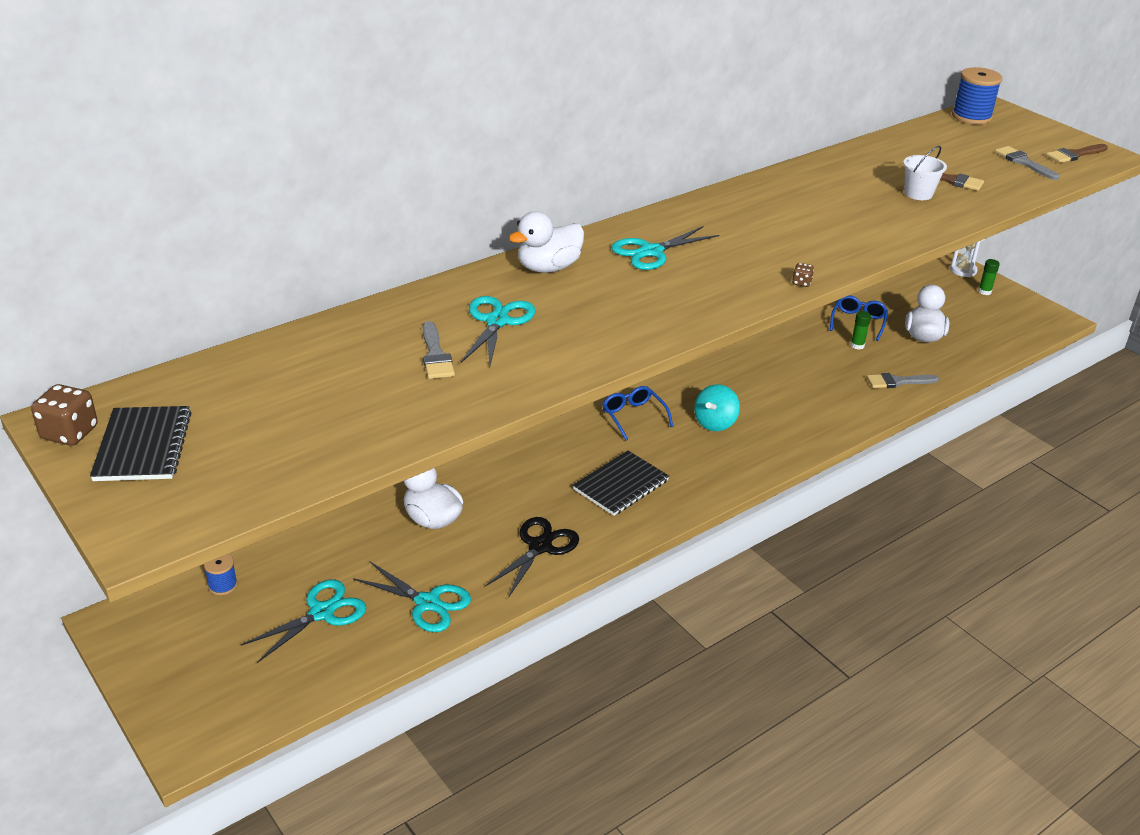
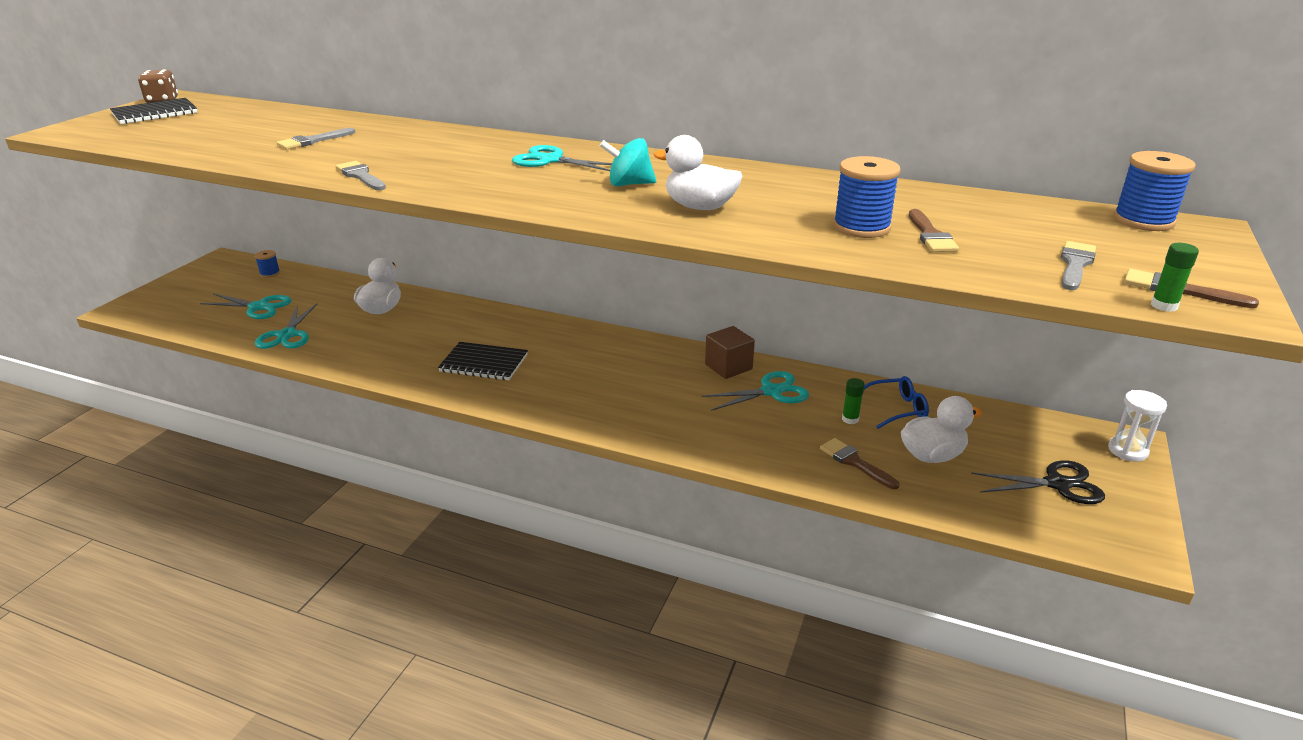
camera: 60 degrees right, 5 degrees down
(497, 321) = (377, 144): turquoise scissors -> turquoise scissors (771, 392)
(540, 547) = (378, 354): black scissors -> black scissors (1057, 484)
(548, 268) = (479, 141): white duck -> white duck (700, 207)
(633, 416) = (585, 342): blue glasses -> none
(715, 423) = (617, 379): turquoise spinning top -> turquoise spinning top (629, 184)
(741, 363) = (728, 367): none -> brown cube
(801, 283) = (567, 214): brown dice -> none
(897, 382) = (814, 460): grey brush -> grey brush (360, 176)
(911, 368) = (855, 462): none -> brown brush
(918, 194) = (861, 227): white bucket -> blue spool
(984, 291) = (1106, 477): green glue stick -> green glue stick (1164, 306)

